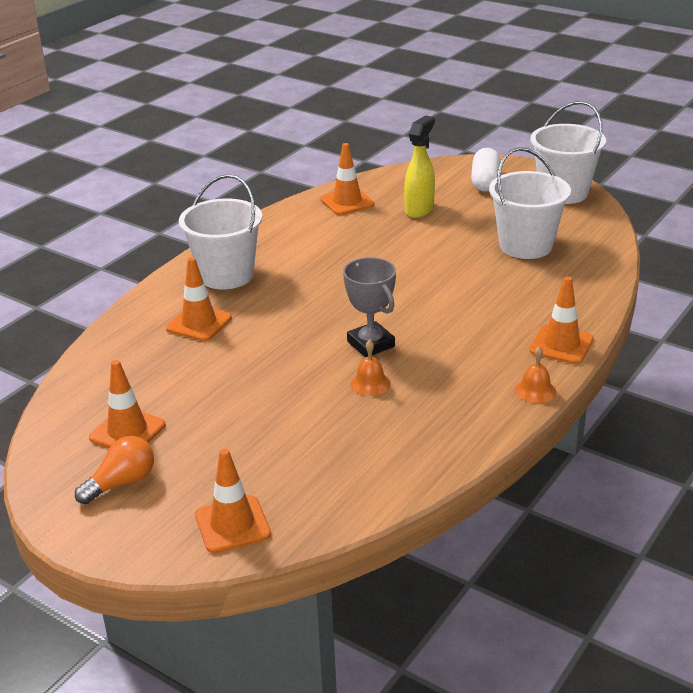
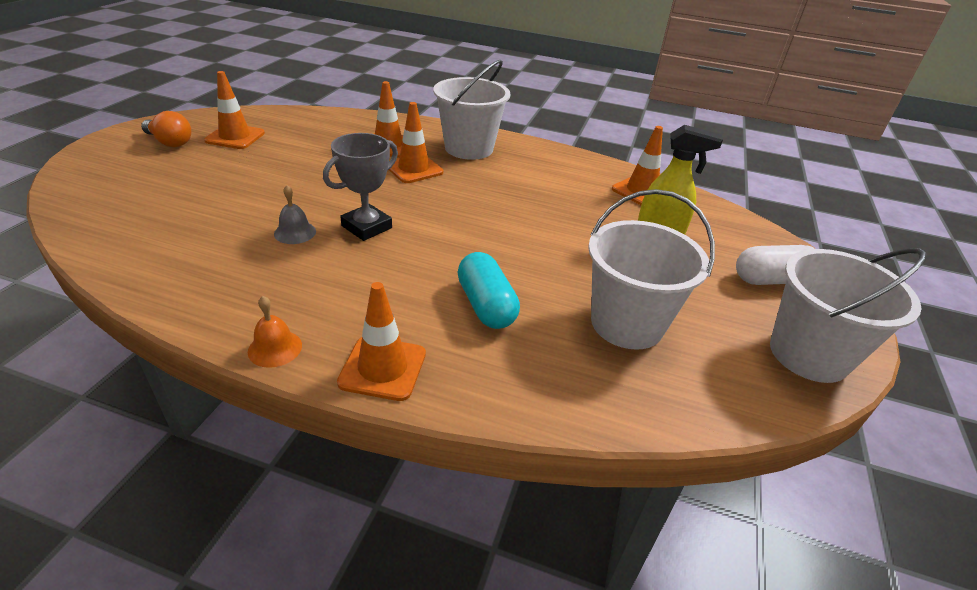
camera: 70 degrees right, 5 degrees up
(232, 524) = (97, 187): orange traffic cone -> orange traffic cone (414, 169)
(370, 384) = (295, 232): orange bell -> grey bell
(497, 297) = (486, 305): none -> turquoise capsule

